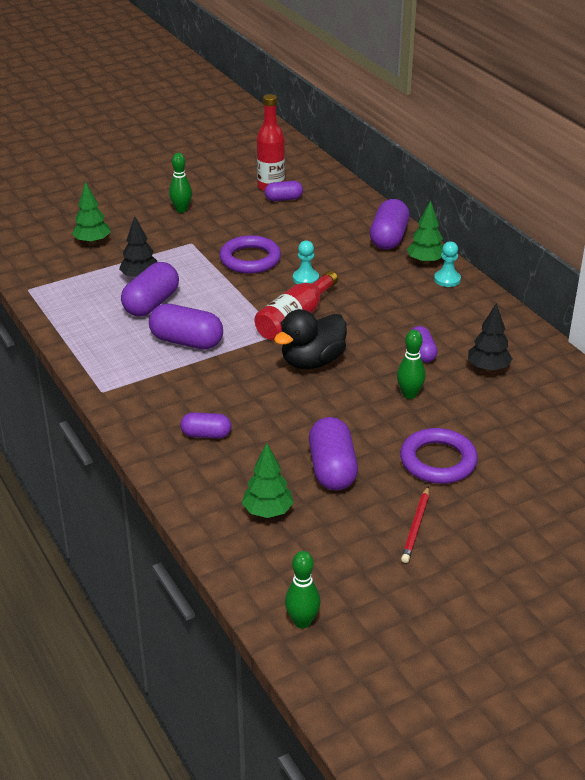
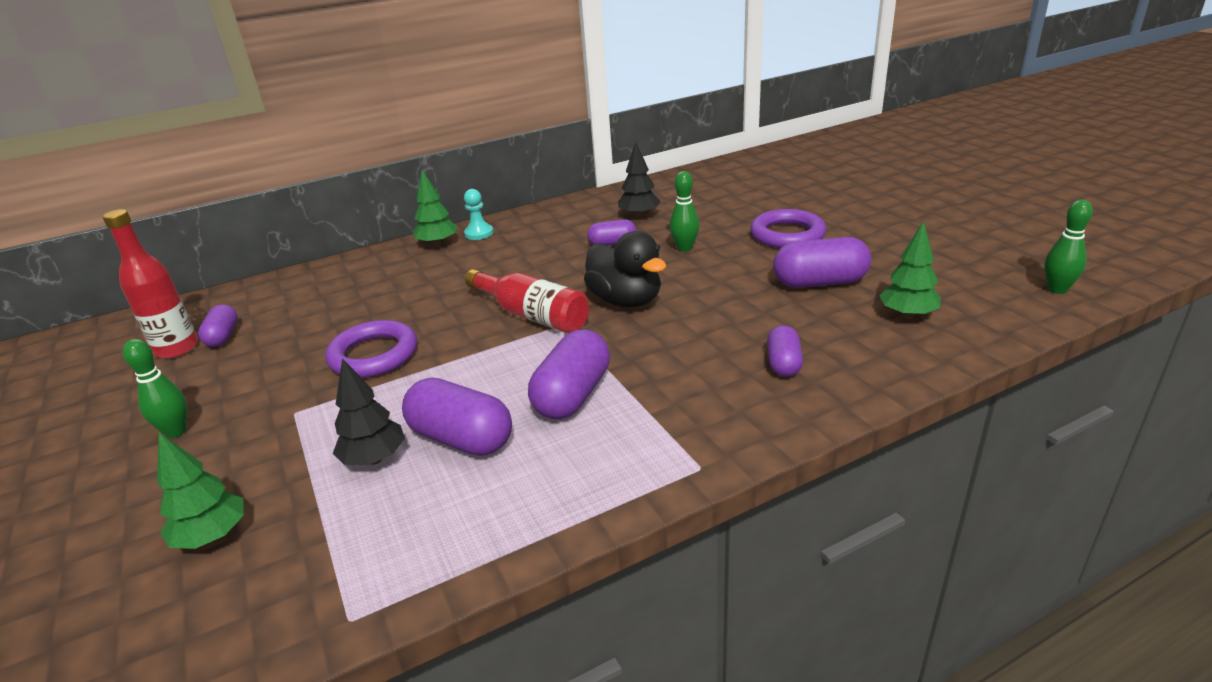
camera: 85 degrees left, 5 degrees down
(305, 278) = (443, 312): turquoise pawn -> none
(389, 238) = (376, 264): purple capsule -> none
(416, 527) = (886, 242): red pencil -> none

